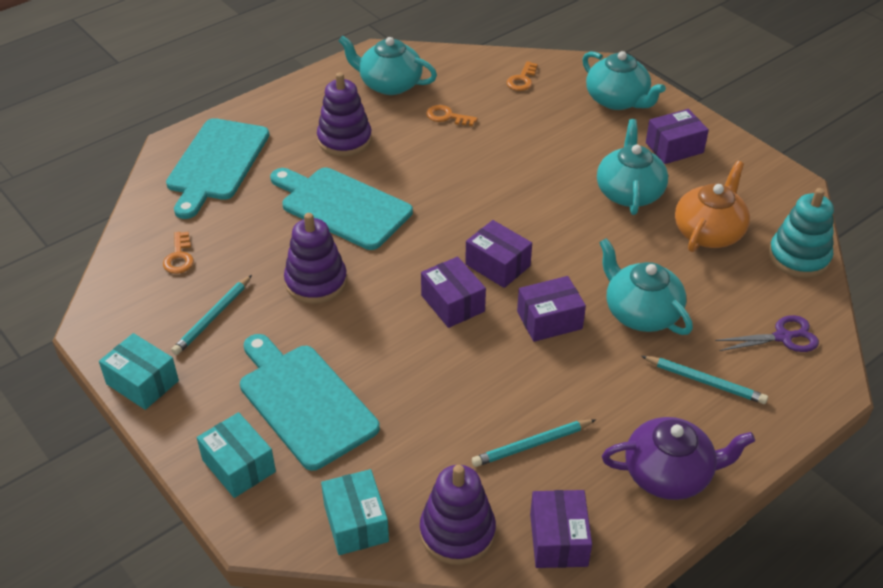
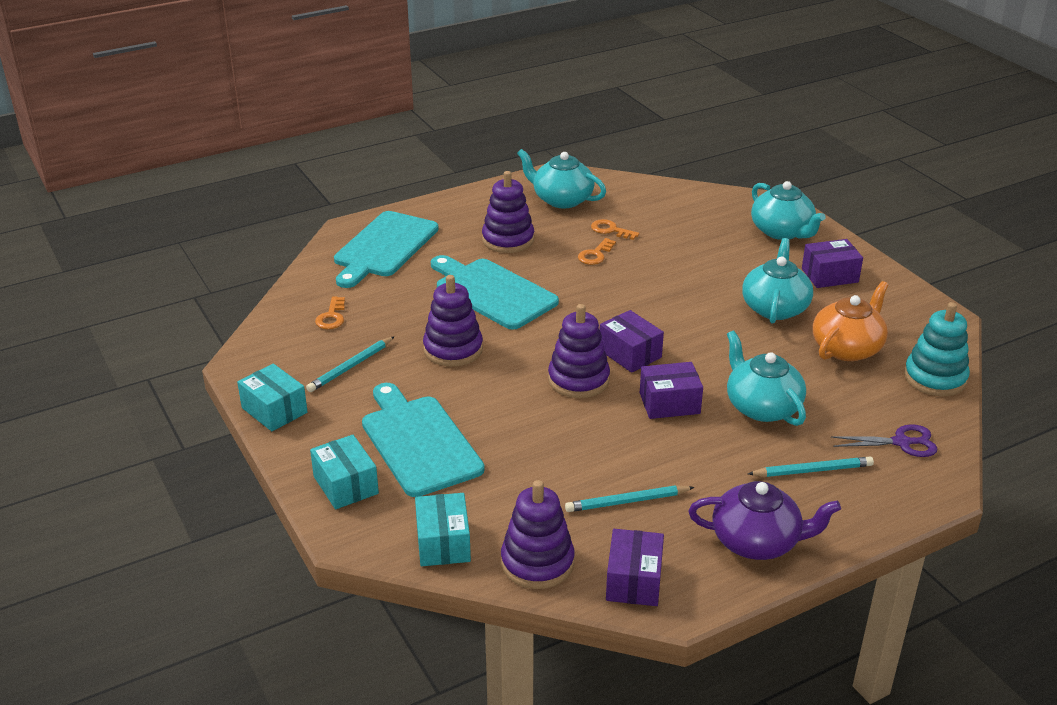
camera: 10 degrees right, 10 degrees down
(452, 303) = (578, 380): purple box -> purple stacking toy
(522, 80) = (691, 207): orange key -> orange key (595, 255)
(705, 382) = (812, 470): turquoise pencil -> turquoise pencil turned 45 degrees counterclockwise

